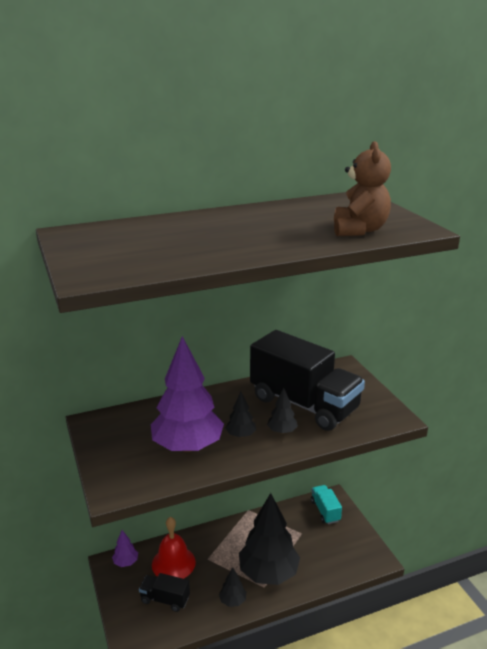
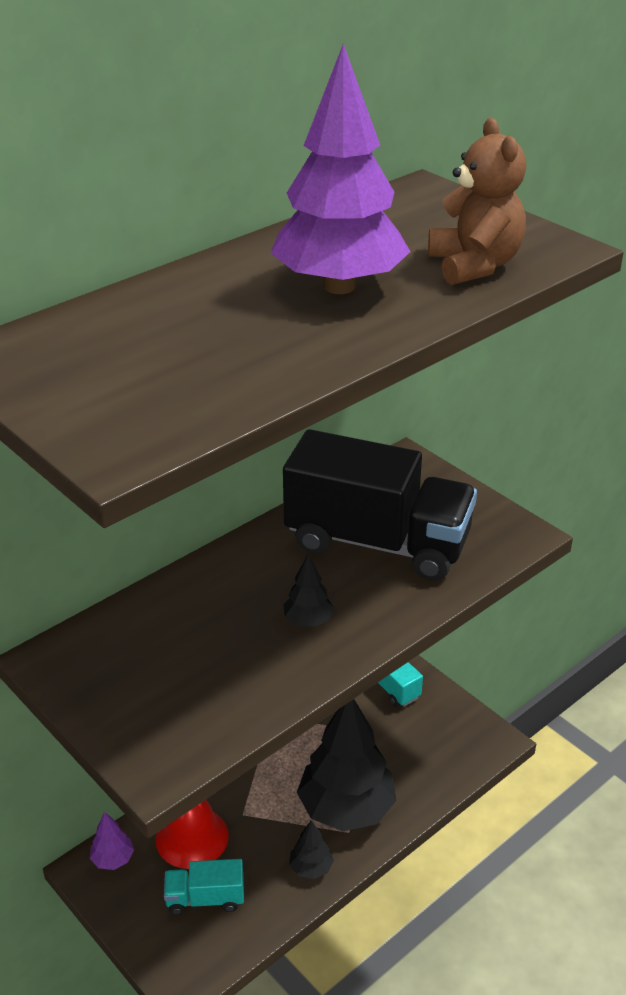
camera: 20 degrees left, 10 degrees up
(165, 599) = (205, 898): black truck -> turquoise truck
(187, 446) = (235, 662): purple tree -> purple tree (339, 286)
(282, 431) = (368, 598): black tree -> none

